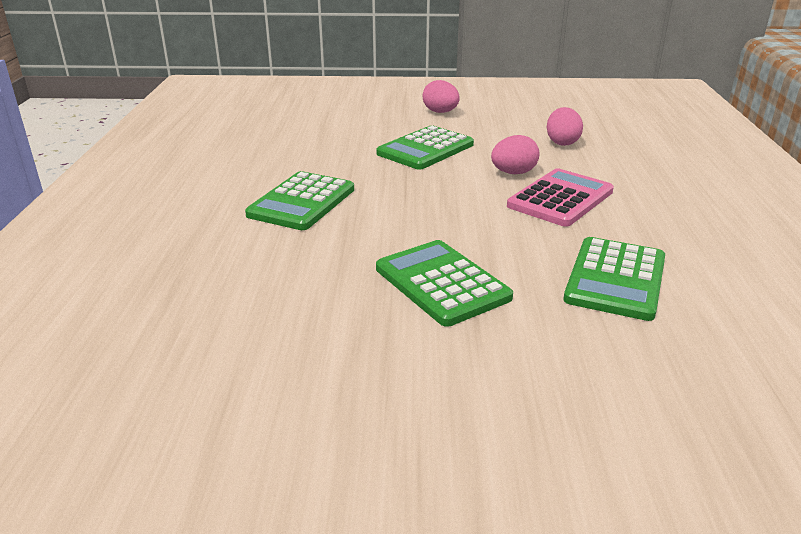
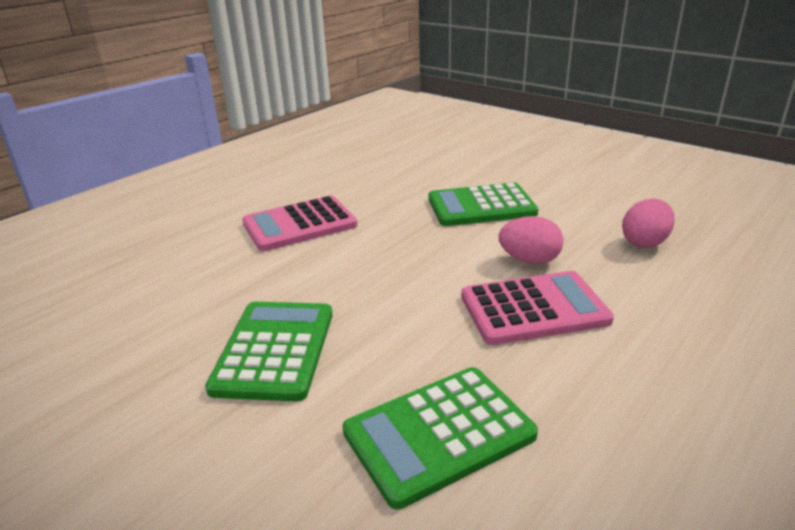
camera: 40 degrees right, 0 degrees up
(302, 202) = (300, 225): green calculator -> pink calculator
(440, 112) = (558, 171): pink egg -> none

